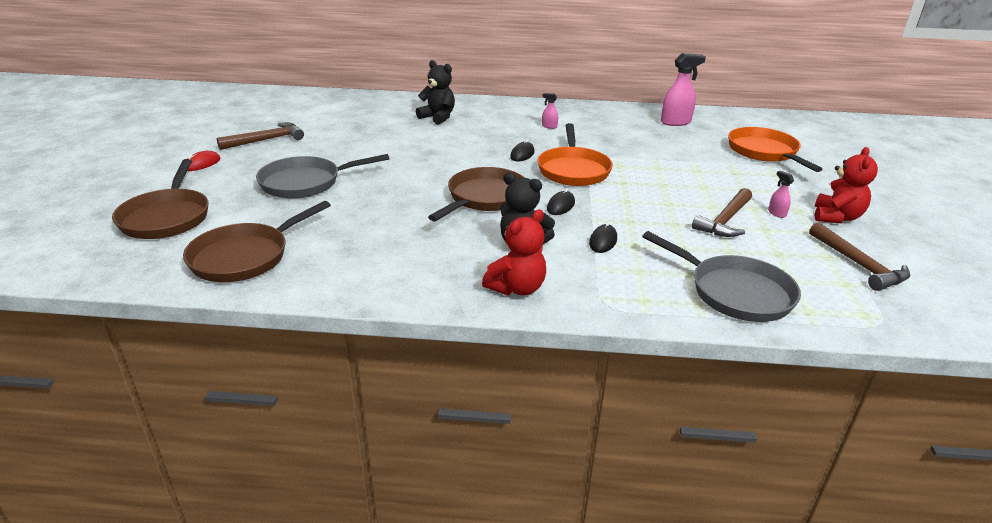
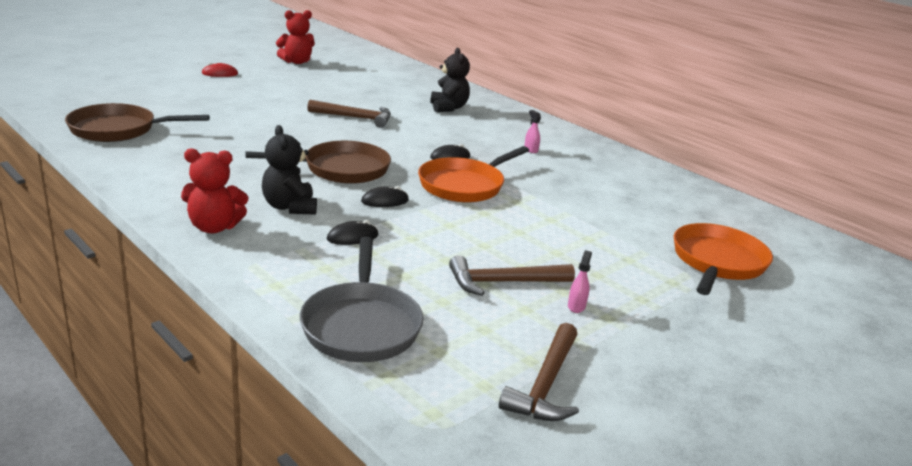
camera: 40 degrees right, 5 degrees down
(167, 217) = (133, 92): brown pan -> none
(266, 140) = (290, 75): brown hammer -> brown hammer (355, 118)
(306, 183) = (250, 108): grey pan -> none
(676, 122) = (679, 198): pink spray bottle -> none
(836, 217) = (639, 344): red teddy bear -> red teddy bear (296, 62)

